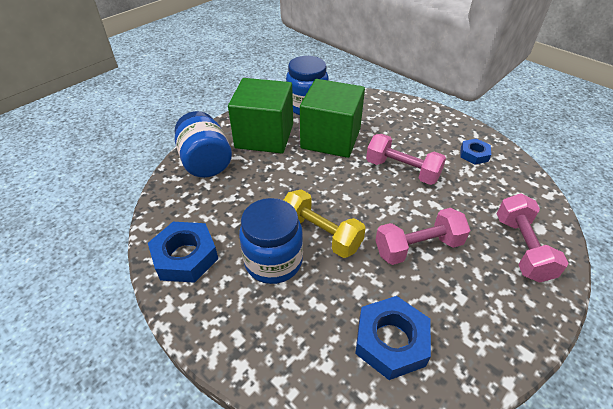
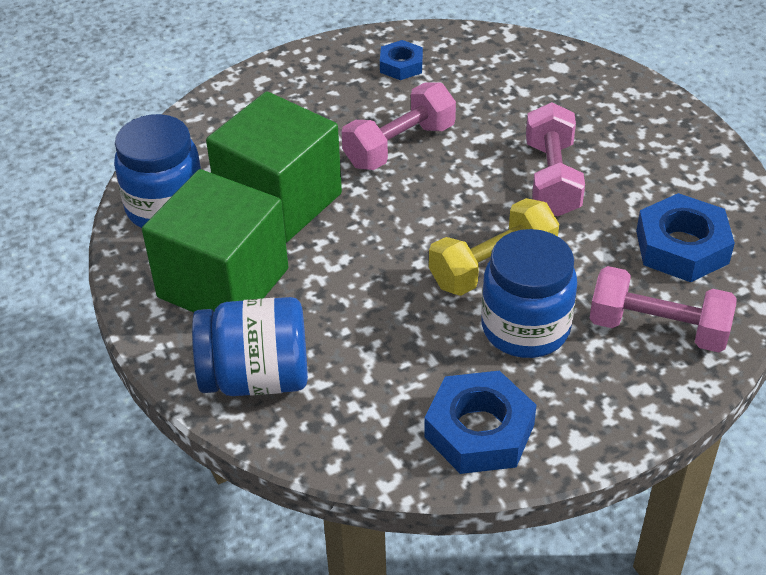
camera: 70 degrees left, 0 degrees up
(522, 248) = (584, 93): pink dumbbell -> pink dumbbell (658, 329)

